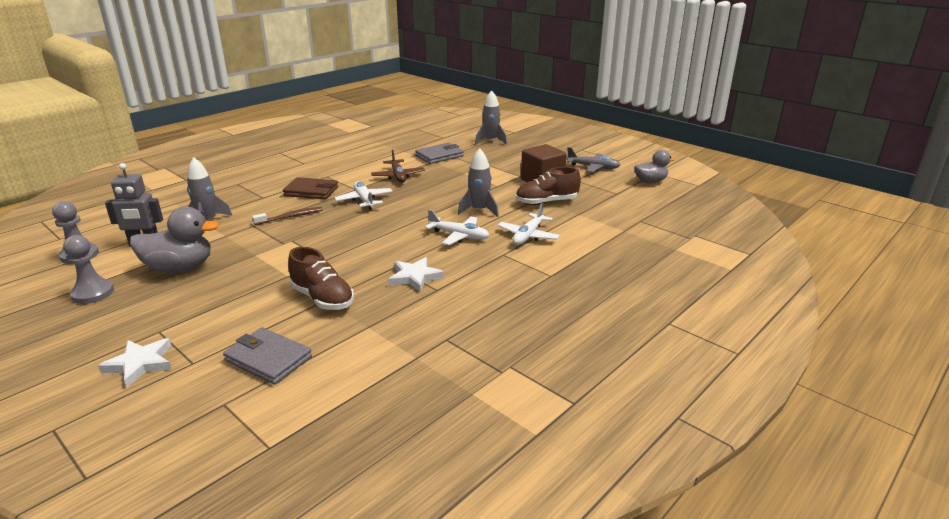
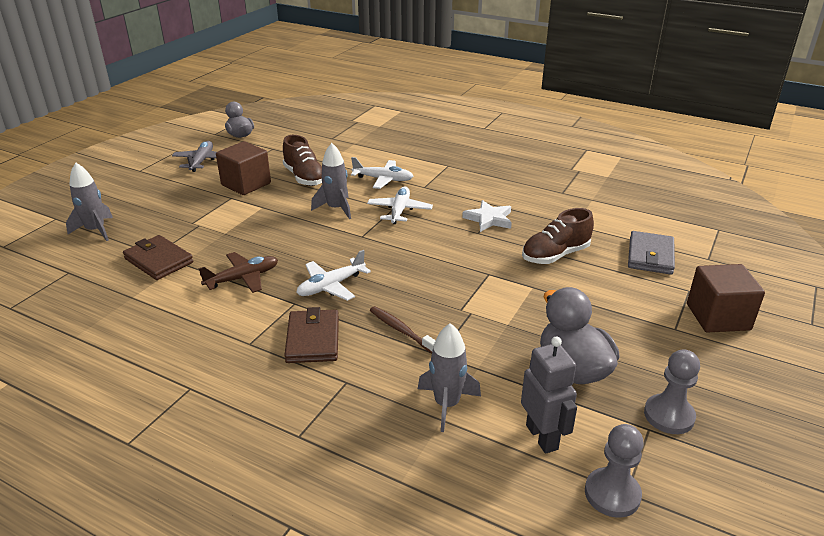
camera: 105 degrees left, 5 degrees up
(140, 364) = (718, 317): white star -> brown cube
(322, 298) = (555, 255): brown shoe -> brown shoe turned 150 degrees counterclockwise
(439, 156) = (159, 260): grey wallet -> brown wallet

